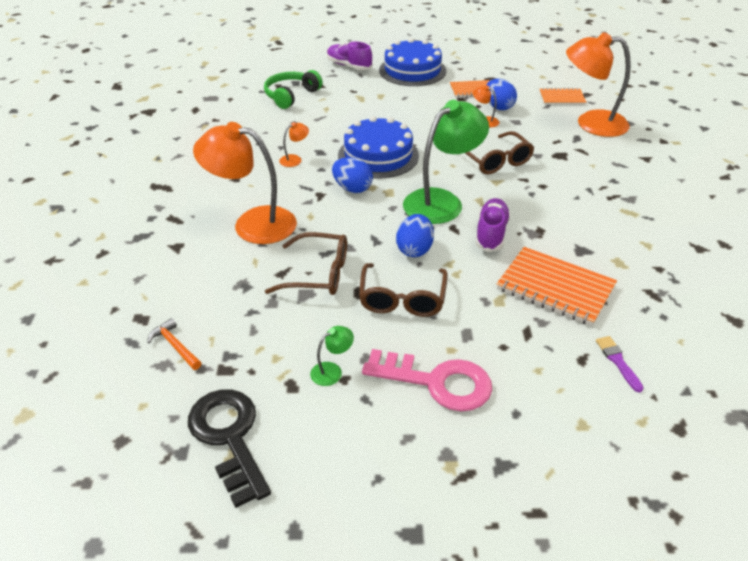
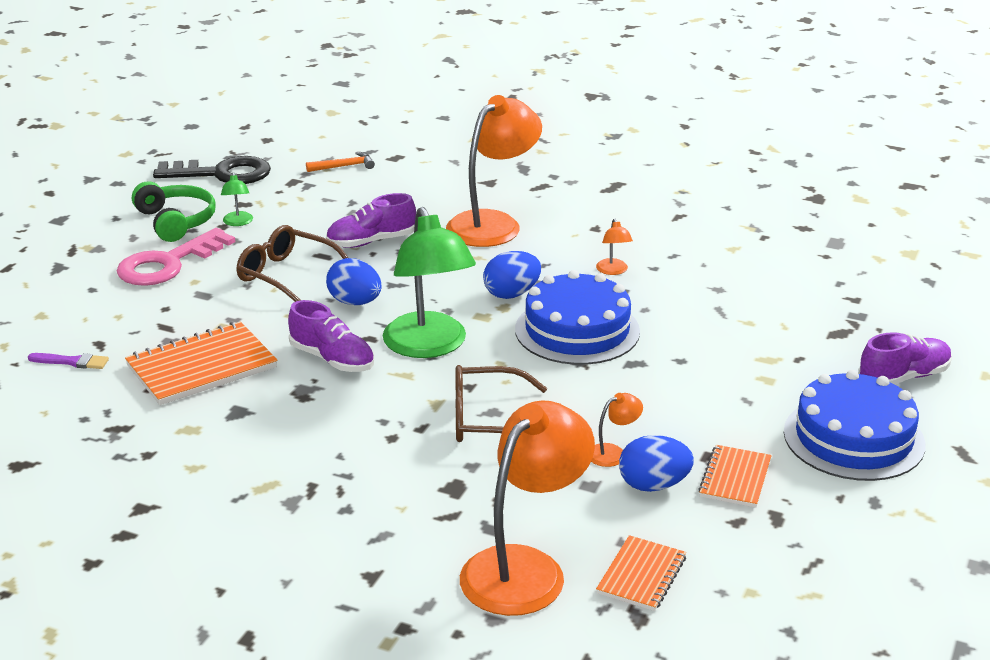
camera: 115 degrees right, 10 degrees down
(291, 96) = (809, 302): green headphones -> green headphones (176, 221)
(318, 274) = (371, 242): brown glasses -> purple shoe

